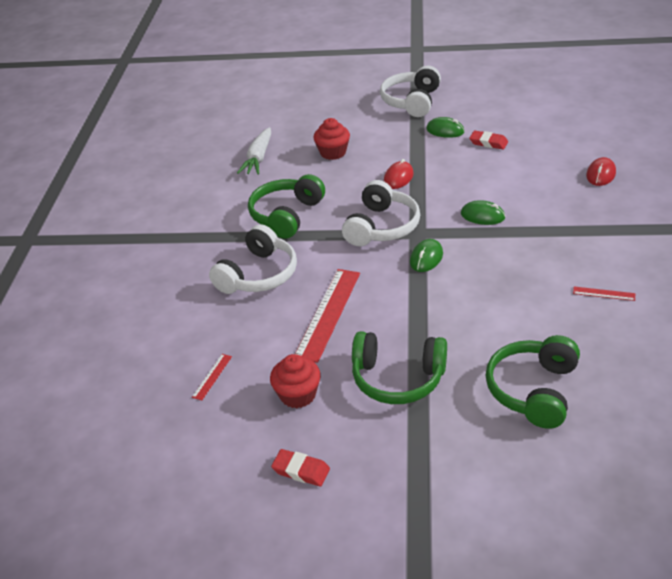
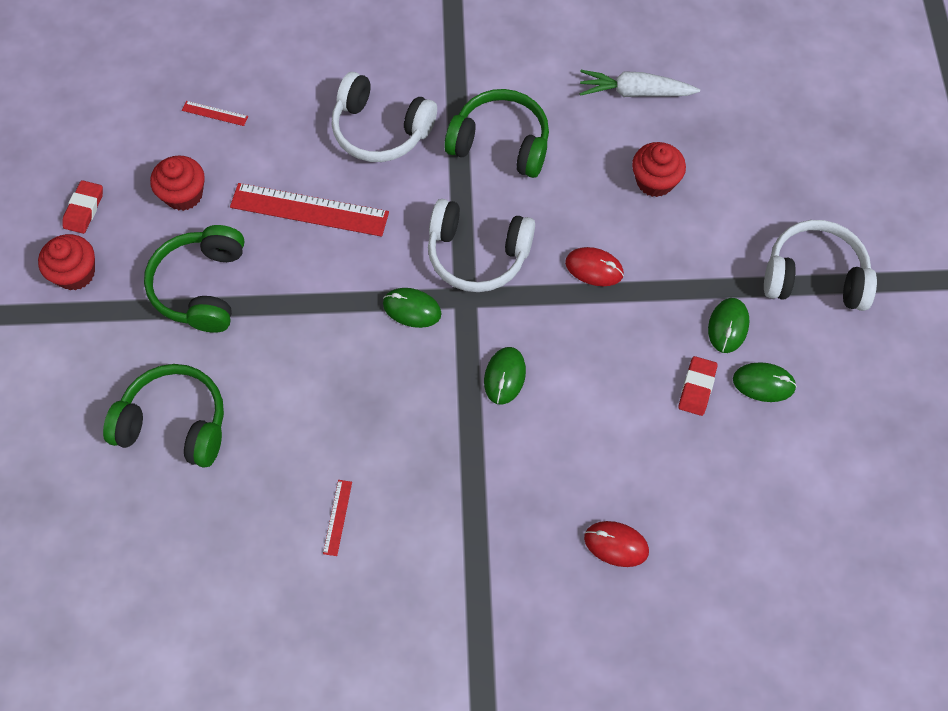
camera: 80 degrees right, 25 degrees up
(375, 472) = (75, 273): none -> red cupcake
(484, 120) = (763, 383): none -> green mouse

